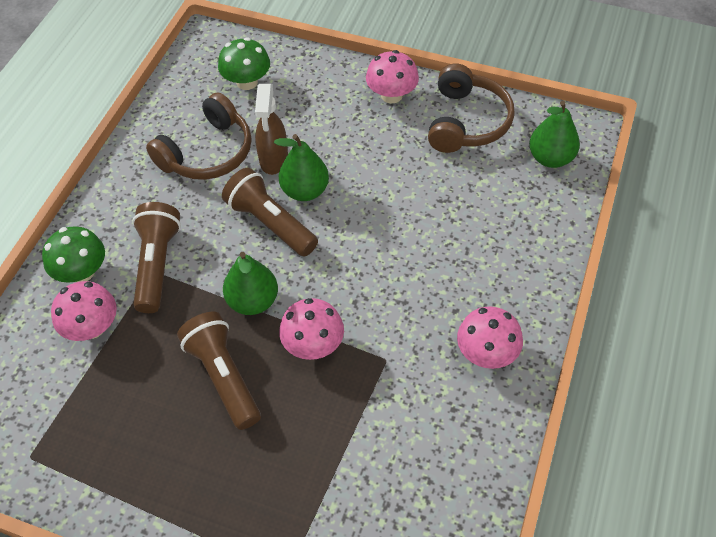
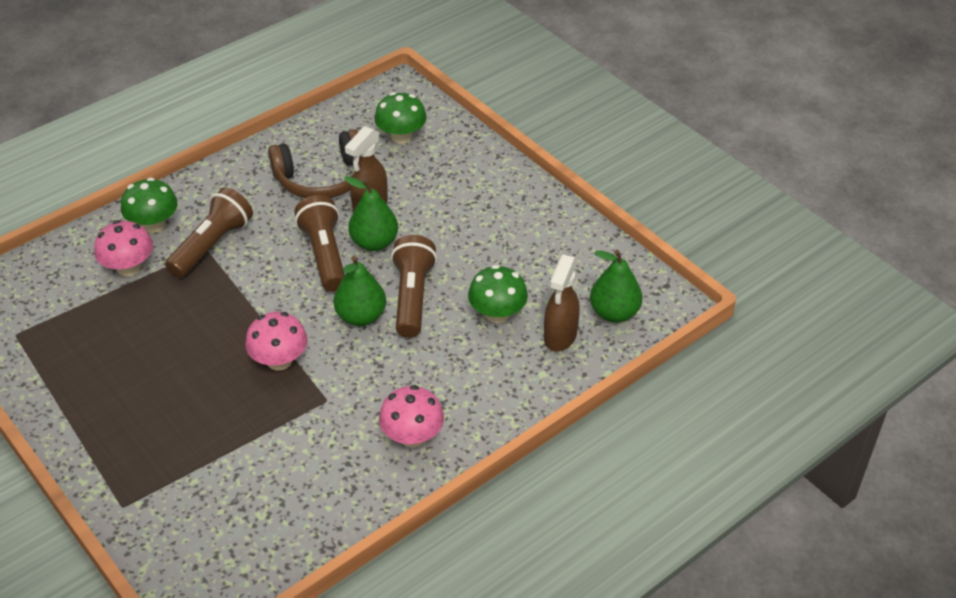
camera: 30 degrees right, 10 degrees down
(223, 376) = (193, 349): brown flashlight -> brown flashlight (412, 297)
(253, 301) = (261, 306): green pear -> green pear (361, 316)
(391, 95) = (516, 199): pink mushroom -> none
(461, 205) = (497, 314): none -> green mushroom
(466, 122) = (564, 249): brown headphones -> none
(527, 200) = (560, 336): none -> brown spray bottle

